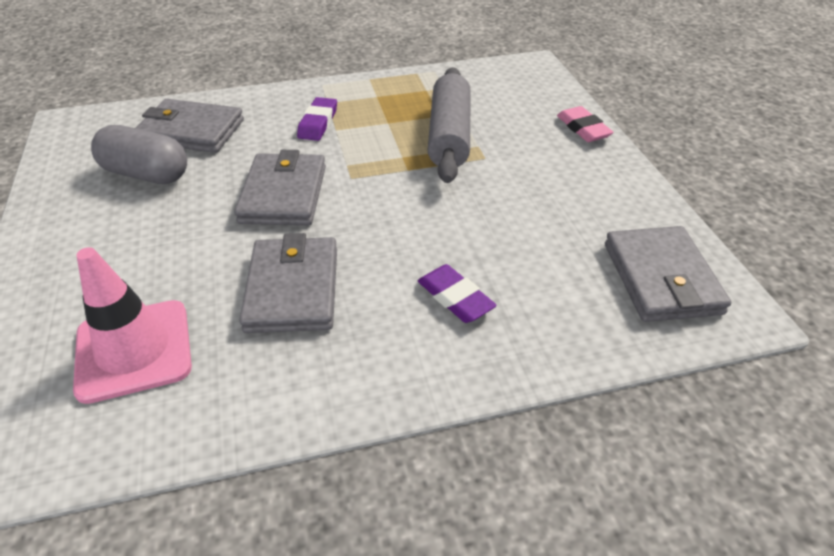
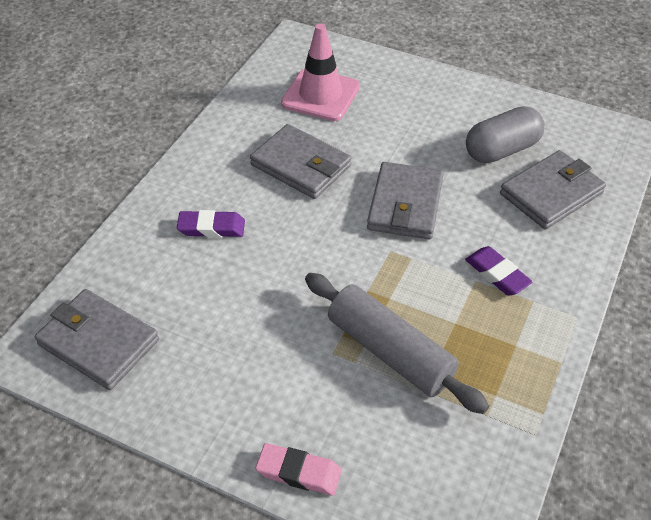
camera: 130 degrees right, 5 degrees up
(283, 194) = (405, 204): grey wallet -> grey wallet turned 60 degrees clockwise

